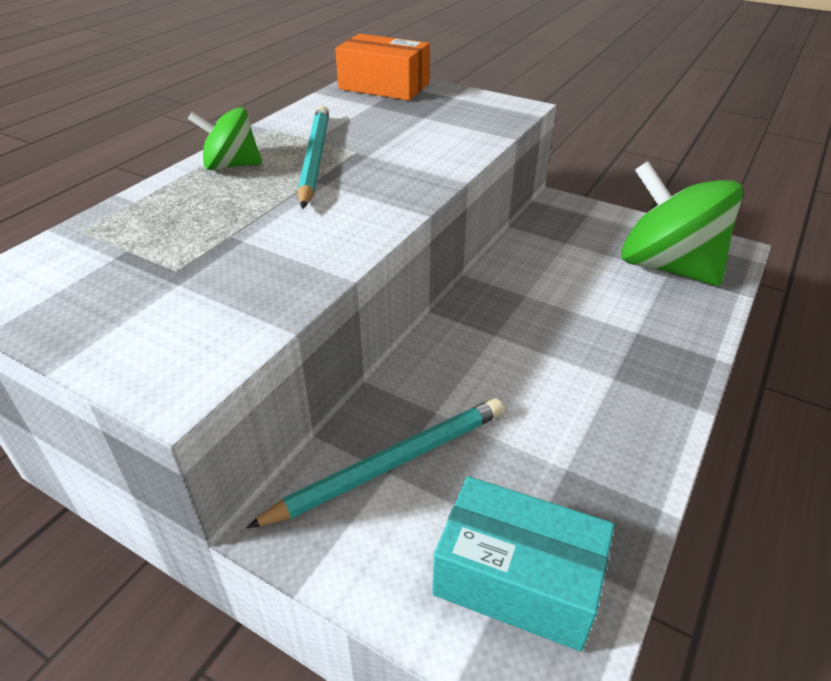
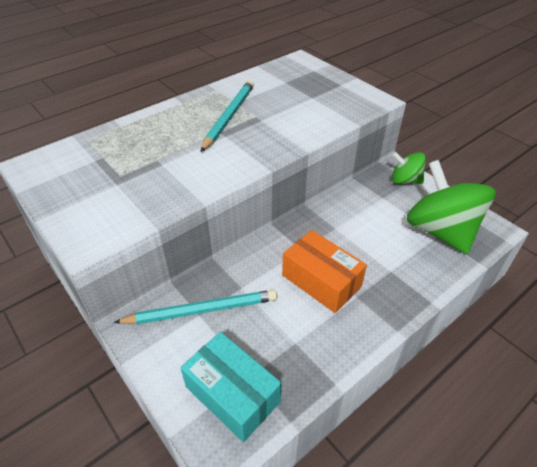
camera: 20 degrees right, 5 degrees up
(231, 166) = (181, 112): green spinning top -> green spinning top (405, 180)
(384, 86) = (301, 68): orange box -> orange box (321, 281)

